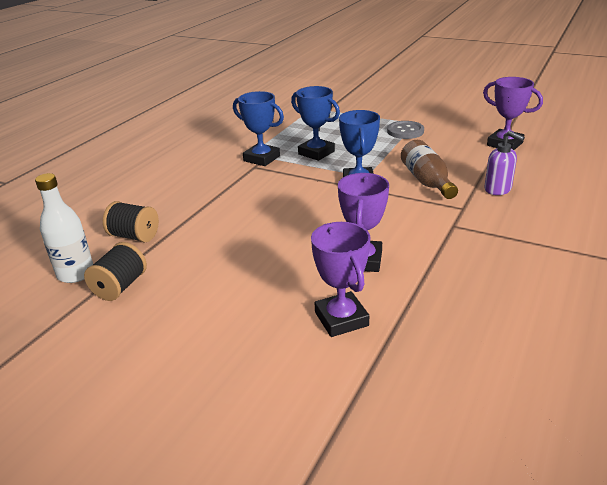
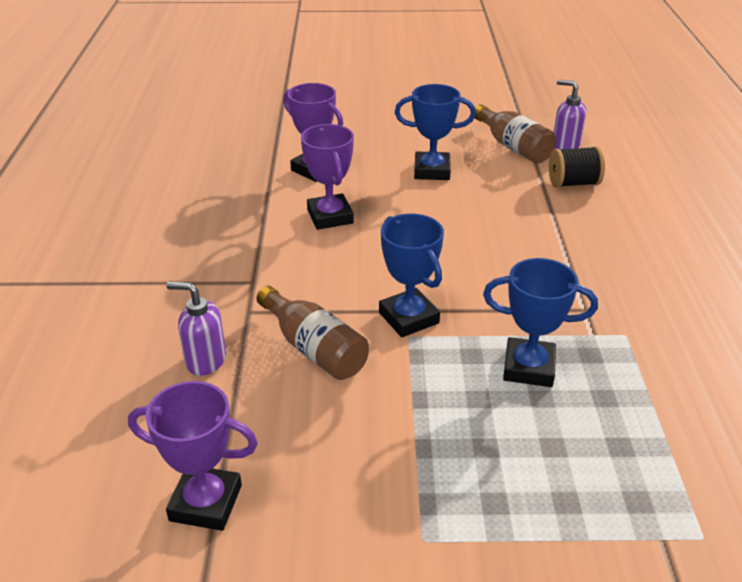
camera: 150 degrees right, 5 degrees up
(76, 273) = (565, 146): white bottle -> purple soap dispenser
(120, 287) = (513, 147): black spool -> brown bottle
(261, 158) = (595, 328): blue trophy -> blue trophy (432, 171)
(405, 131) = (423, 491): grey button -> none

